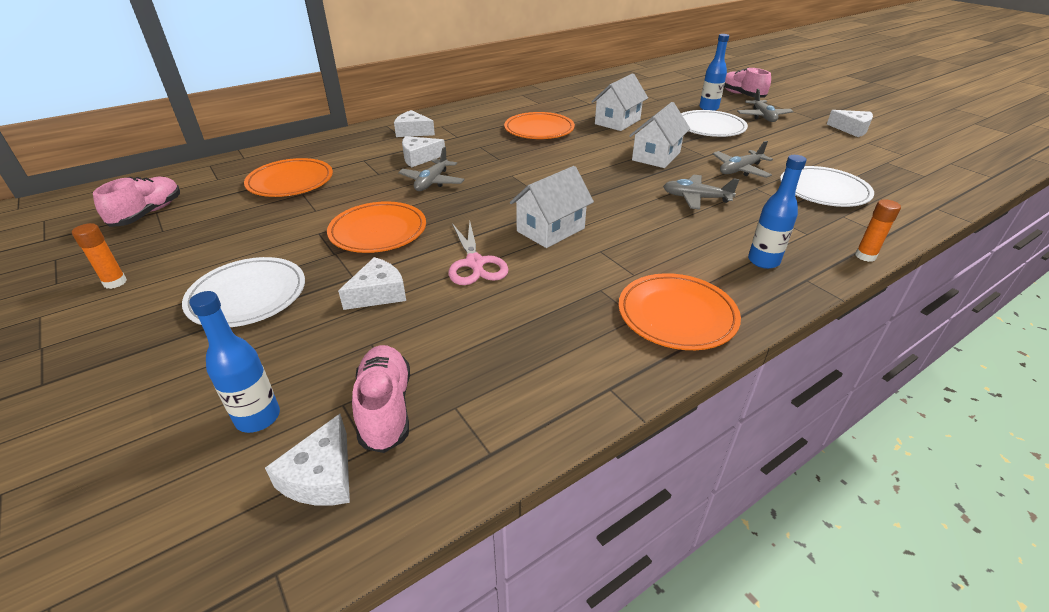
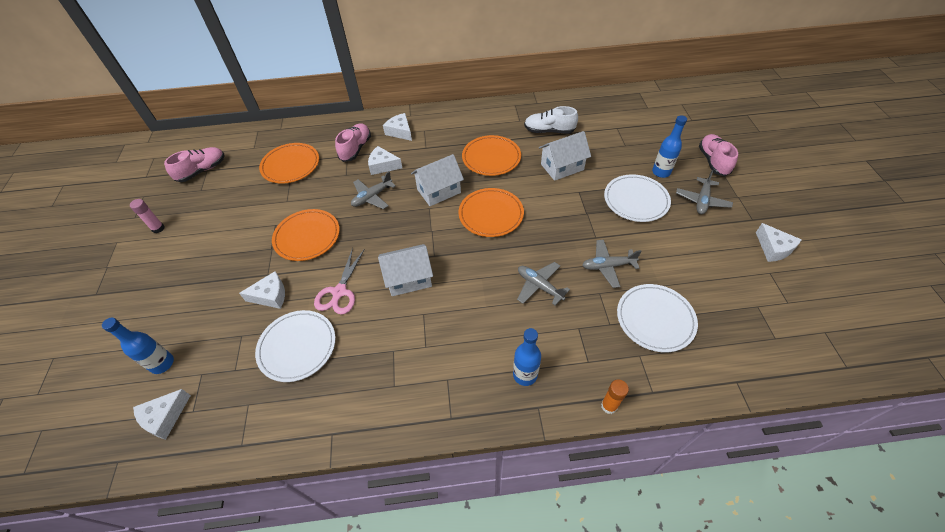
camera: 30 degrees right, 15 degrees up
(115, 282) = (158, 228): orange glue stick -> pink glue stick
(247, 296) = (208, 267): white plate -> white plate (297, 347)
(386, 408) = (217, 388): pink shoe -> pink shoe (356, 149)
(576, 103) = (549, 131): none -> white shoe
(656, 156) = (554, 223): white house -> white house (439, 191)
(677, 315) = (419, 396): orange plate -> orange plate (491, 214)

